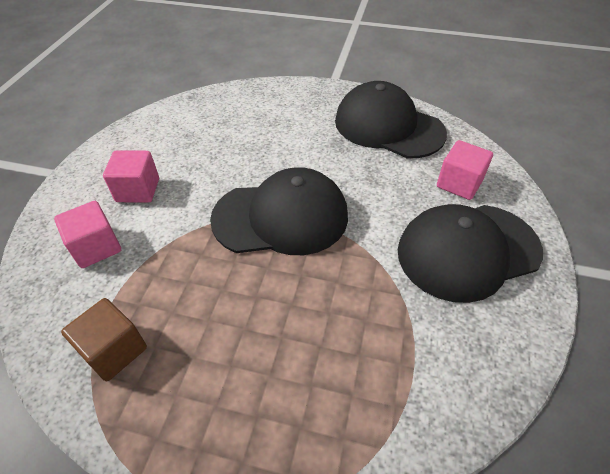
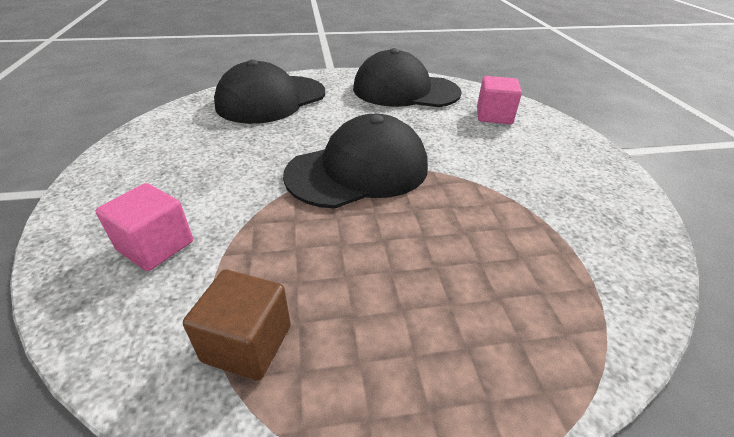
camera: 25 degrees left, 10 degrees down
(138, 190) = (179, 182): pink cube -> none
(467, 251) = (540, 157): black cap -> black cap (271, 99)

